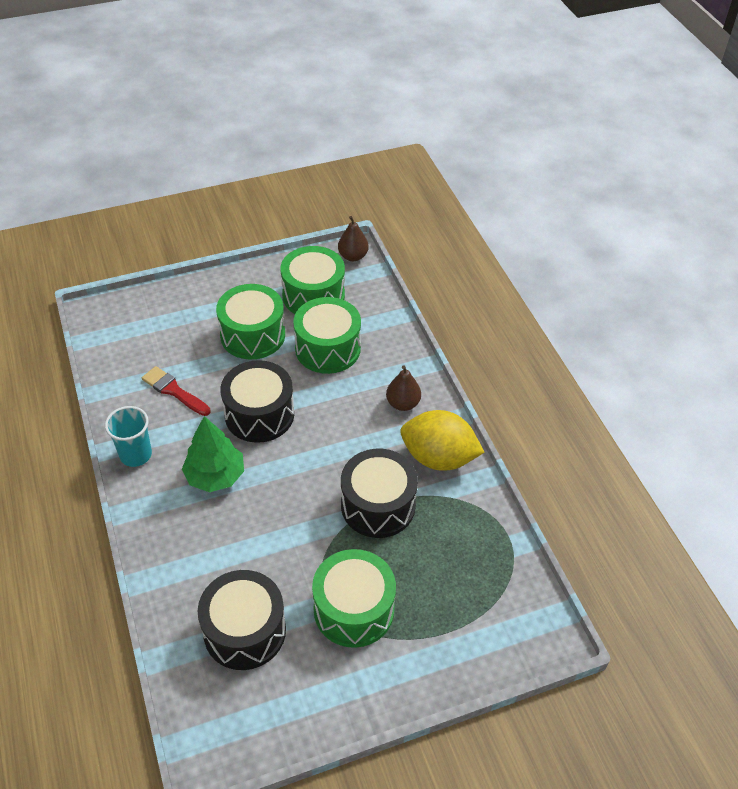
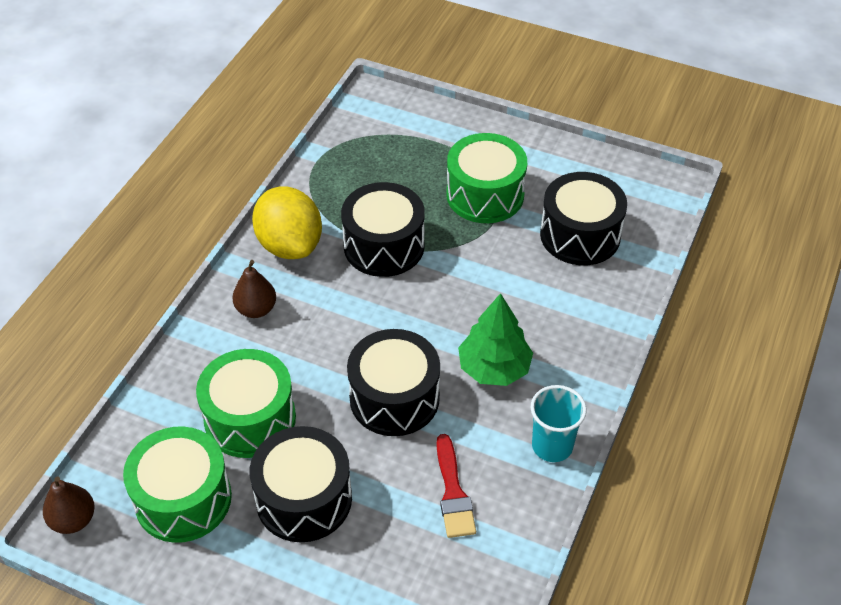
camera: 135 degrees left, 0 degrees up
(253, 335) = (304, 499): green drum -> black drum

